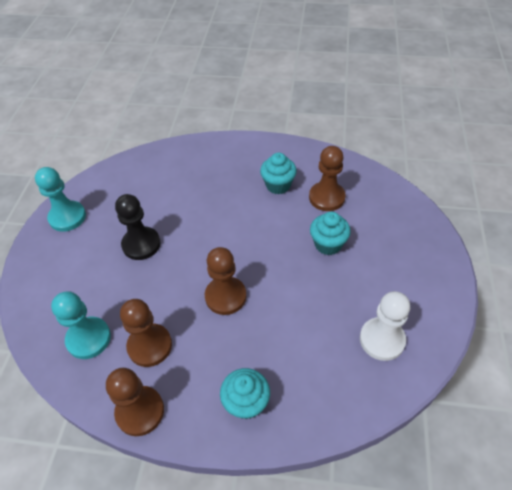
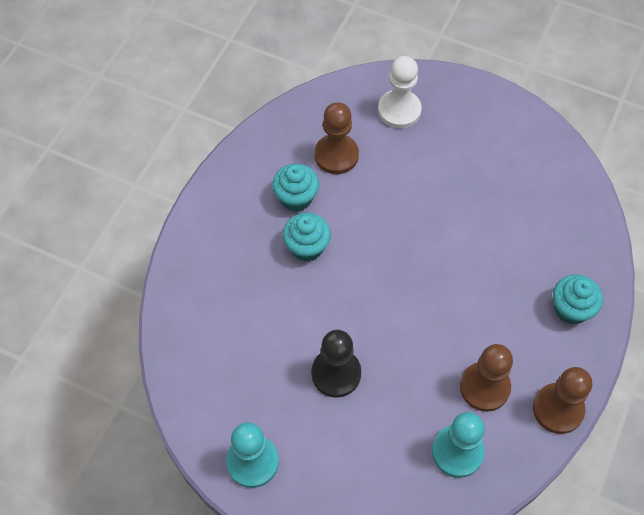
camera: 75 degrees left, 10 degrees up
(225, 296) = (443, 297): brown pawn -> none
(328, 244) = (405, 178): turquoise cupcake -> turquoise cupcake (307, 247)
(382, 340) = (534, 174): white pawn -> white pawn (399, 110)

